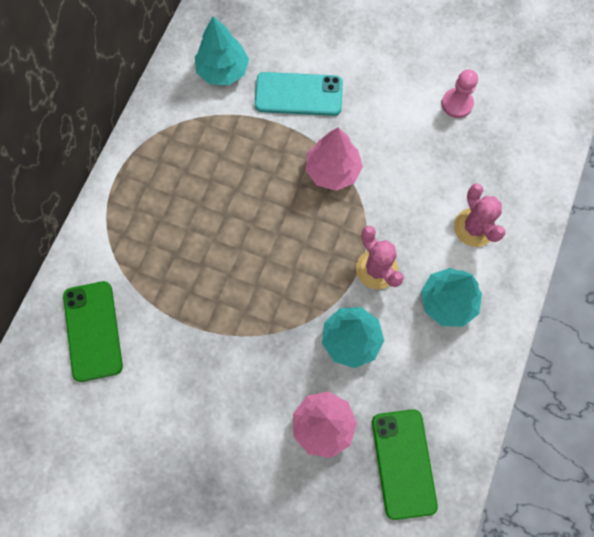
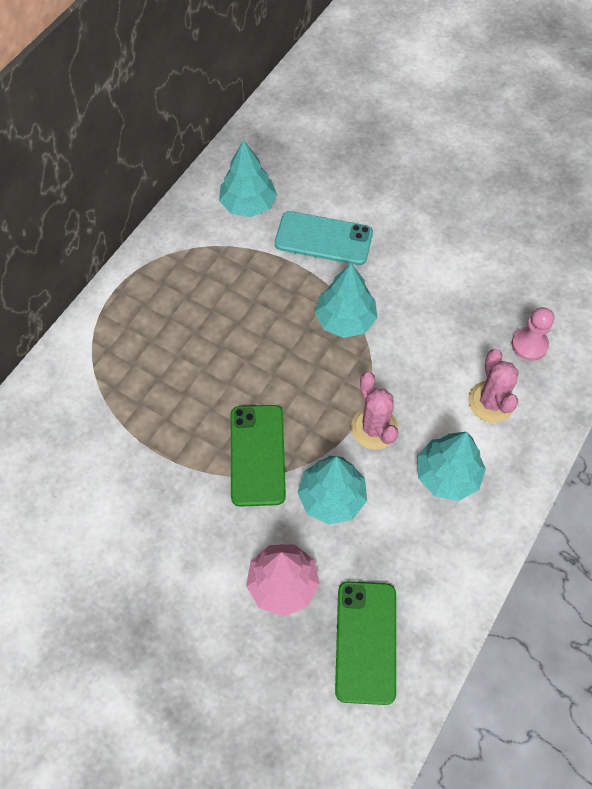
camera: 10 degrees right, 10 degrees down
(93, 331) = (54, 442): green phone -> green phone (257, 455)
(332, 170) = (345, 320): pink tree -> turquoise tree
(457, 104) = (493, 273): pink pawn -> pink pawn (529, 344)

